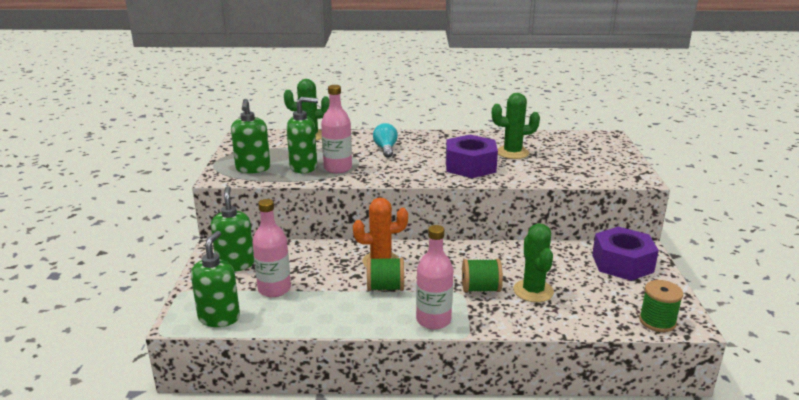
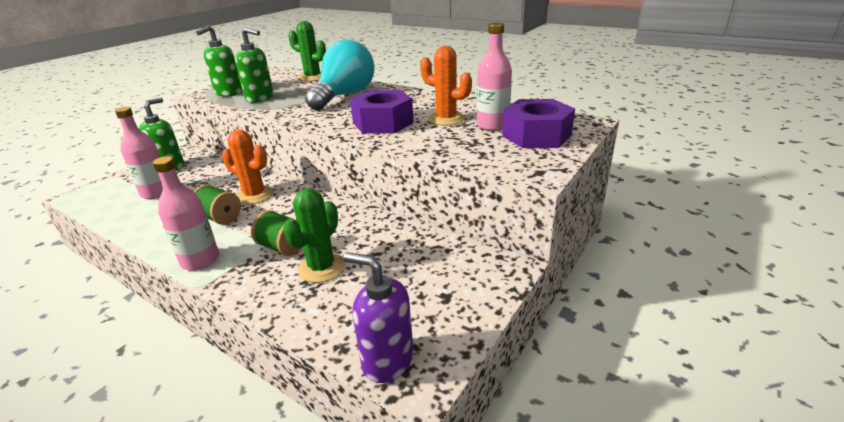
camera: 35 degrees right, 5 degrees up
(219, 317) = (94, 202): green soap dispenser -> none
(338, 168) = (280, 103): pink bottle -> pink bottle (492, 125)
(386, 149) = (345, 96): turquoise light bulb -> turquoise light bulb, size x2.11
(512, 153) = (446, 119): green cactus -> orange cactus
(622, 263) = (459, 273): purple nut -> purple nut (536, 135)
(657, 321) = (387, 360): green spool -> purple soap dispenser

